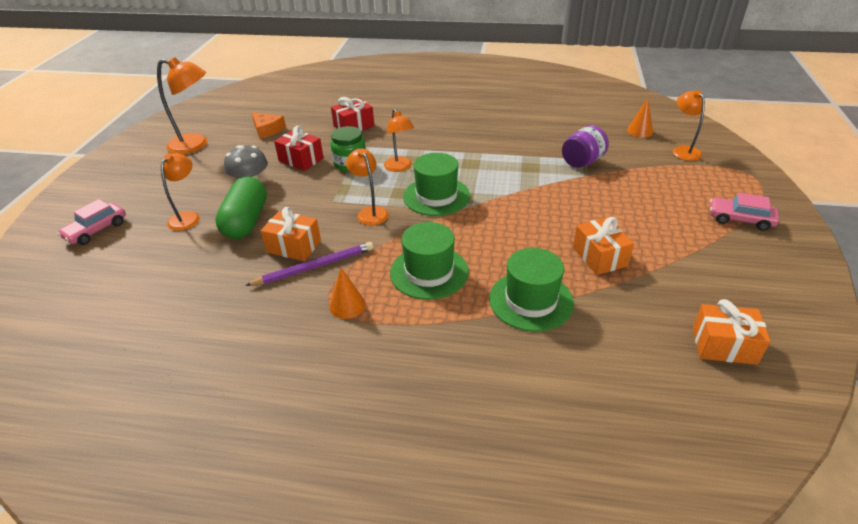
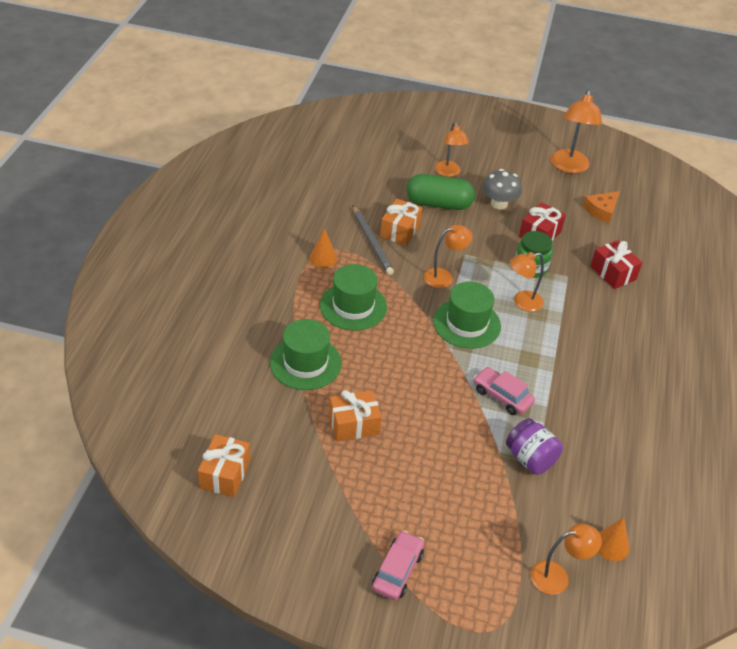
camera: 90 degrees right, 5 degrees up
(96, 230) = (436, 130): pink car -> pink car (502, 396)
(188, 217) = (448, 172): orange lamp -> orange lamp turned 60 degrees clockwise
(314, 266) = (372, 242): purple pencil -> grey pencil

